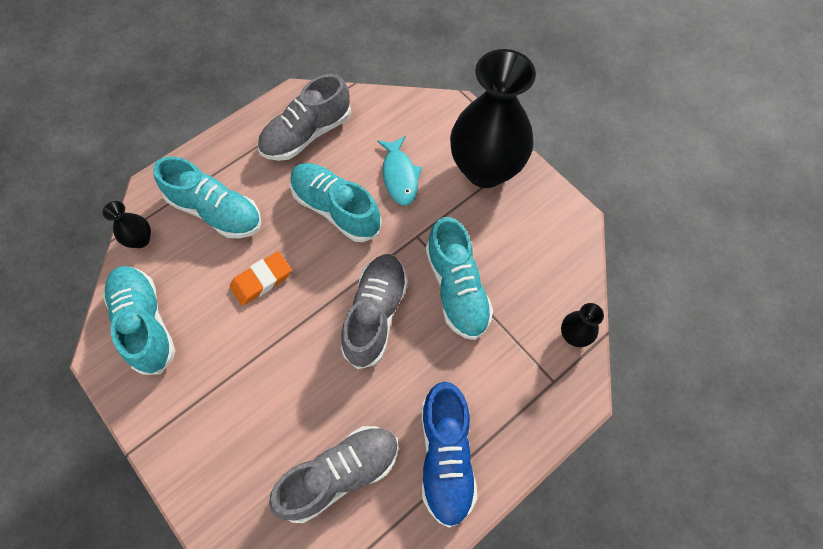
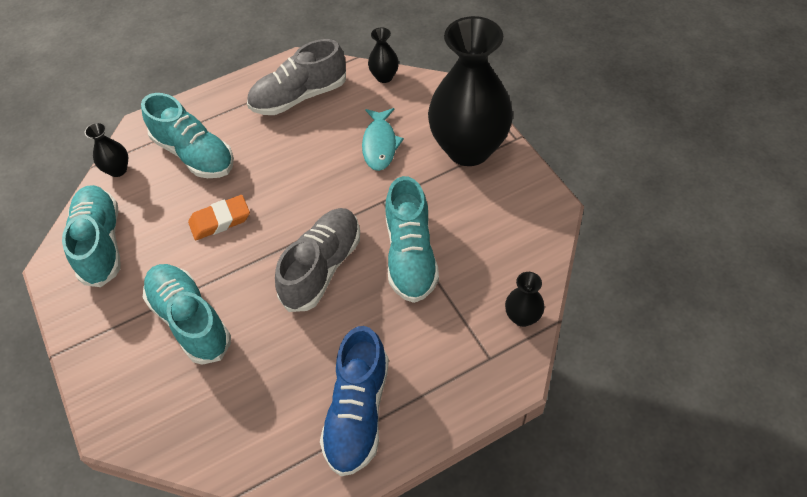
camera: 15 degrees right, 10 degrees down
(336, 209) = (309, 166): turquoise shoe -> turquoise shoe (190, 320)
(340, 474) = (247, 410): grey shoe -> none
(386, 102) = (384, 77): none -> black vase

